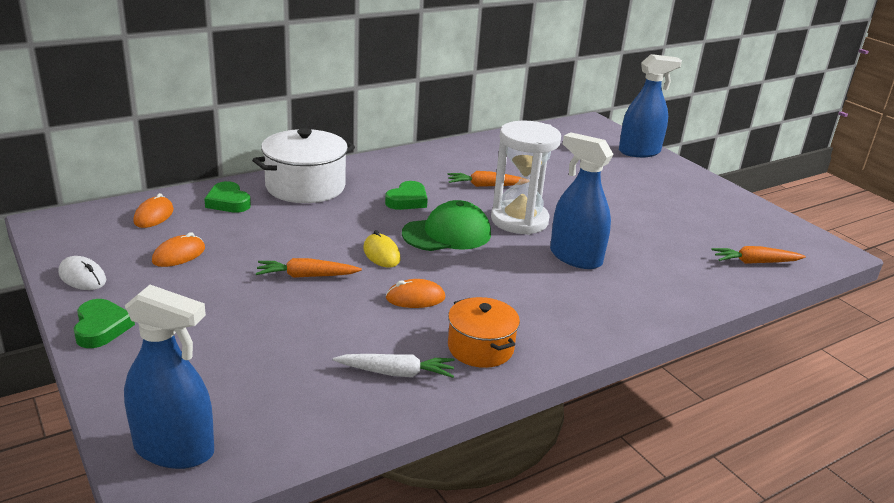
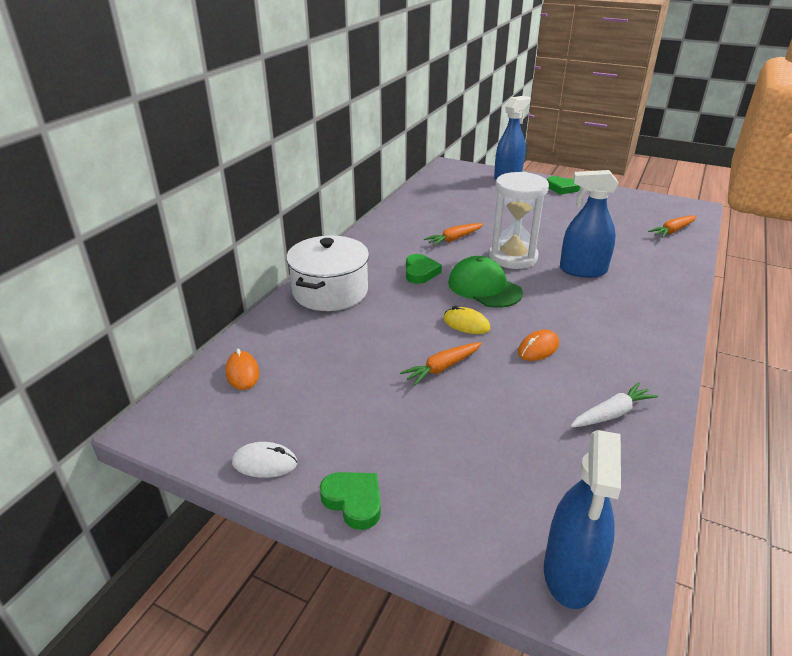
camera: 30 degrees left, 5 degrees up
(174, 449) = (571, 573): blue spray bottle -> blue spray bottle turned 120 degrees clockwise
(179, 255) = (318, 399): orange mouse -> none
(228, 202) = (288, 332): green heart -> green heart (562, 188)
(447, 234) = (484, 287): green cap -> green cap turned 75 degrees counterclockwise
(480, 348) = (629, 365): orange pot -> none

